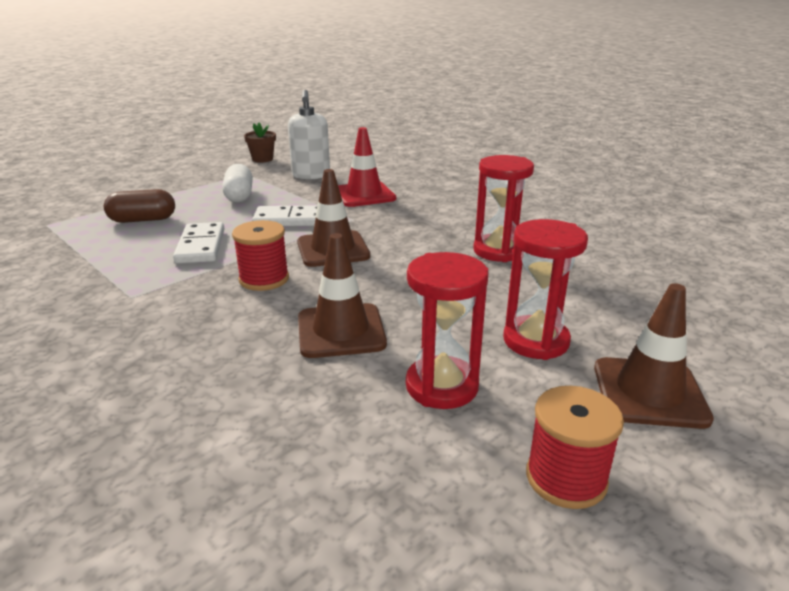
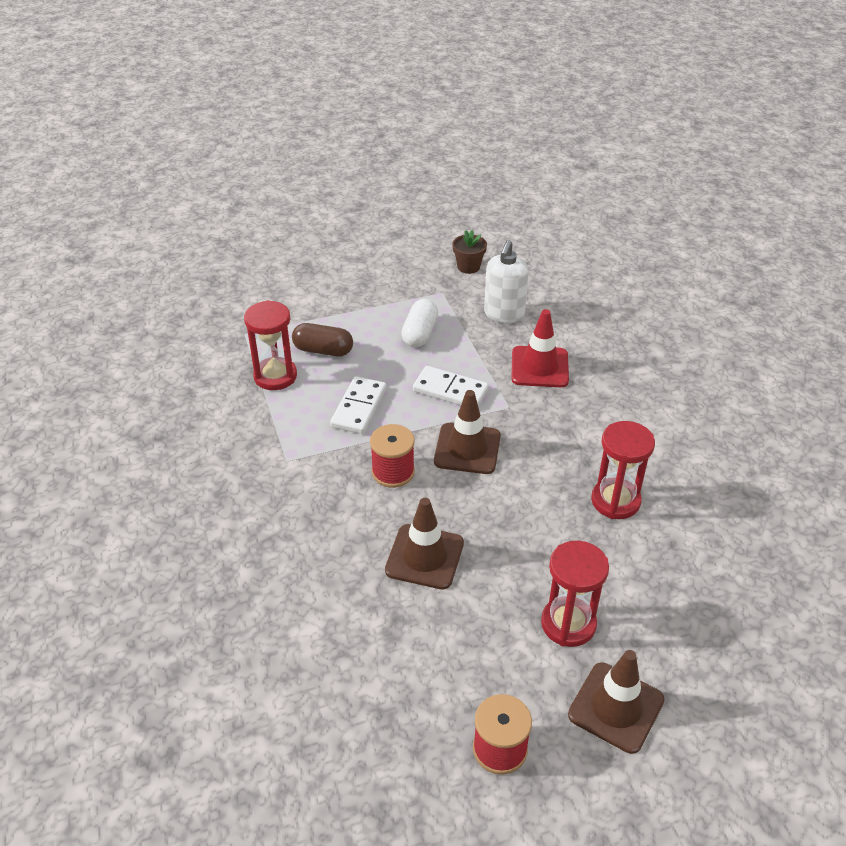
camera: 25 degrees right, 15 degrees up
(442, 386) = (467, 641): red hourglass -> red hourglass (275, 376)

